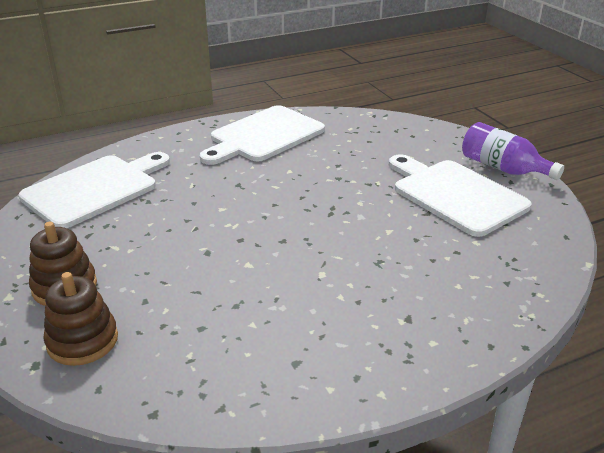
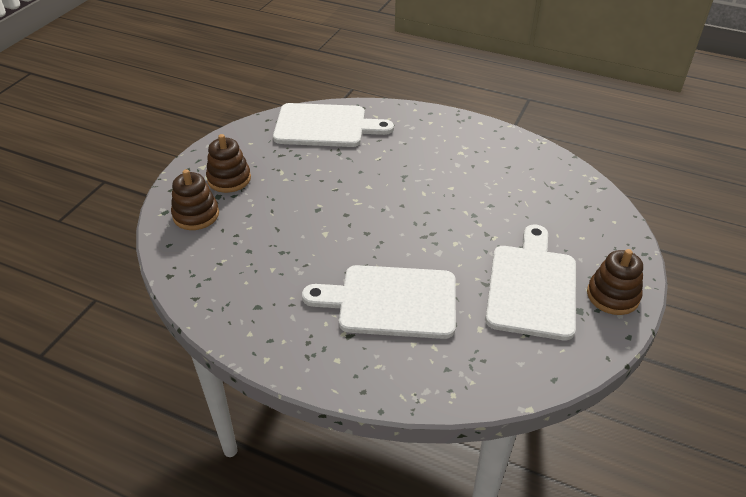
camera: 50 degrees right, 10 degrees up
(264, 136) = (479, 149): white cutting board -> white cutting board (391, 301)
(503, 168) = (613, 296): purple bottle -> brown stacking toy

